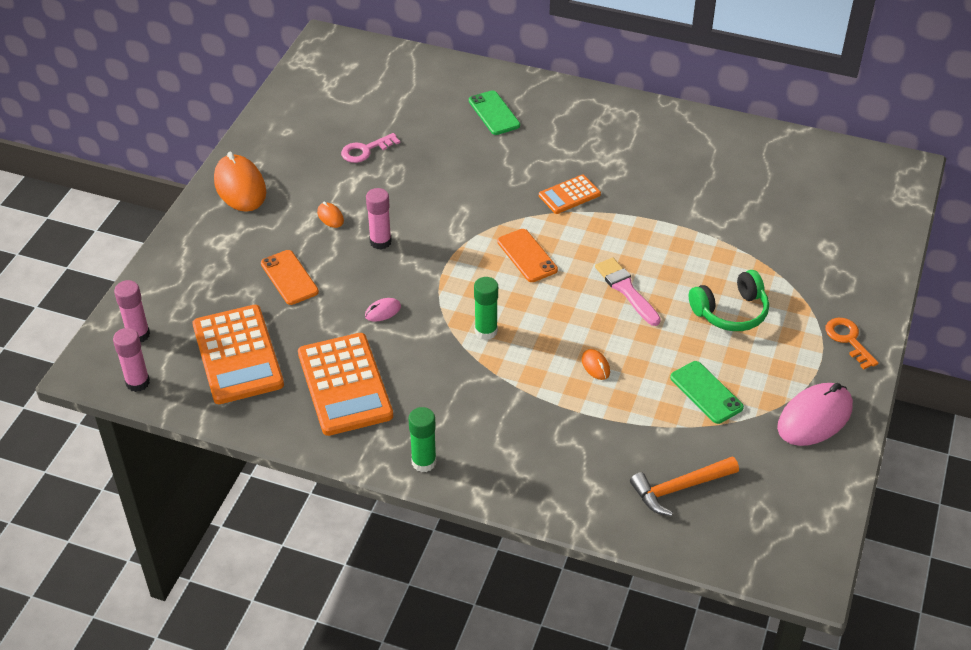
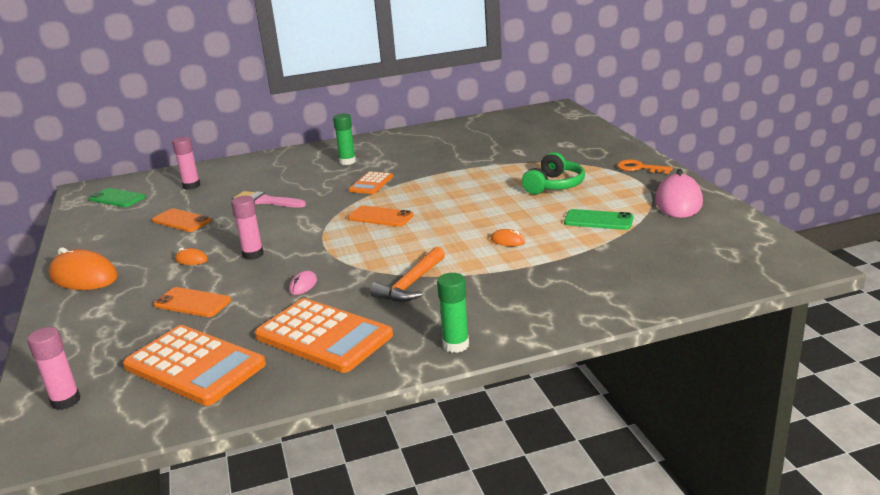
camera: 35 degrees left, 20 degrees down
(138, 382) = (100, 433): pink glue stick -> pink glue stick (191, 186)
(365, 150) = (181, 221): pink key -> orange phone
(486, 331) = (402, 260): green glue stick -> green glue stick (347, 162)
(494, 113) = (265, 173): green phone -> green phone (117, 198)
(626, 290) = (473, 203): pink brush -> pink brush (267, 201)
(679, 488) = (658, 266): orange hammer -> orange hammer (411, 284)

